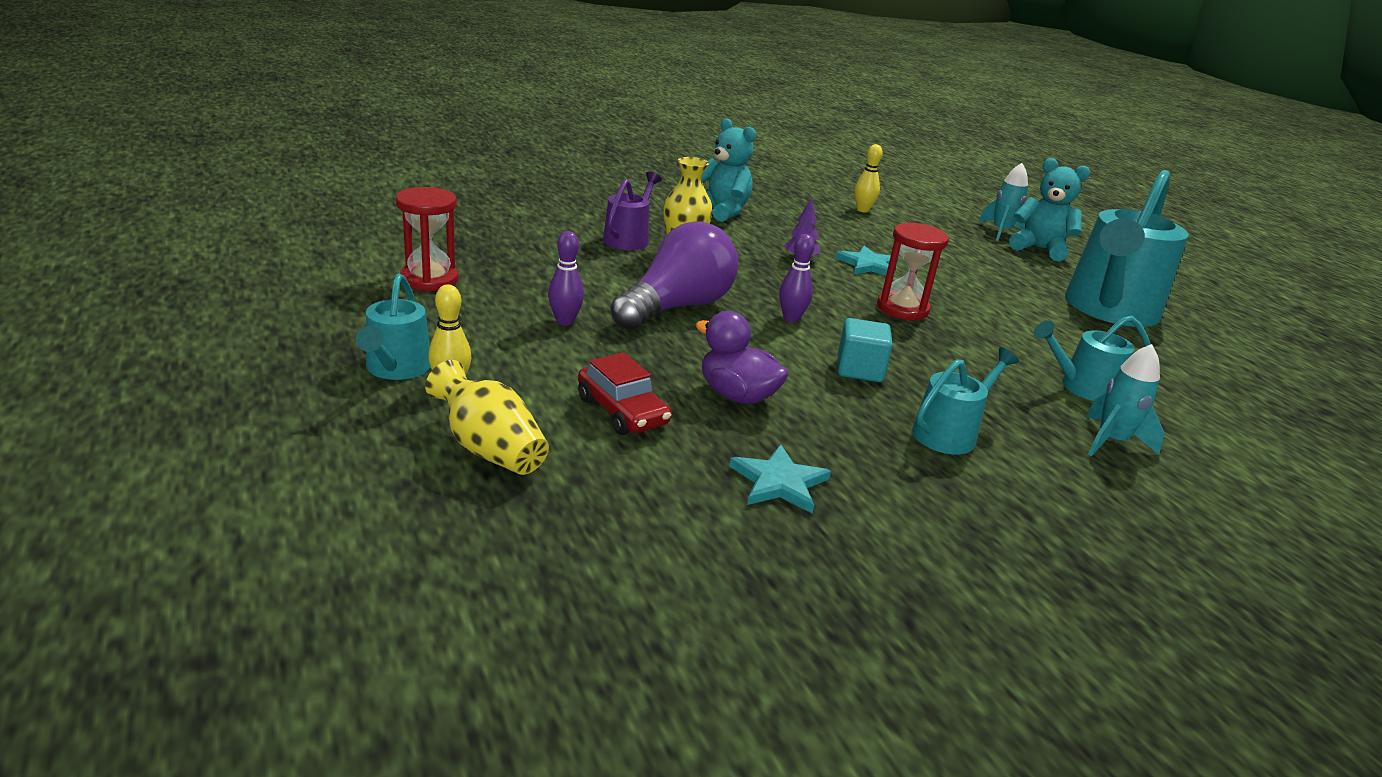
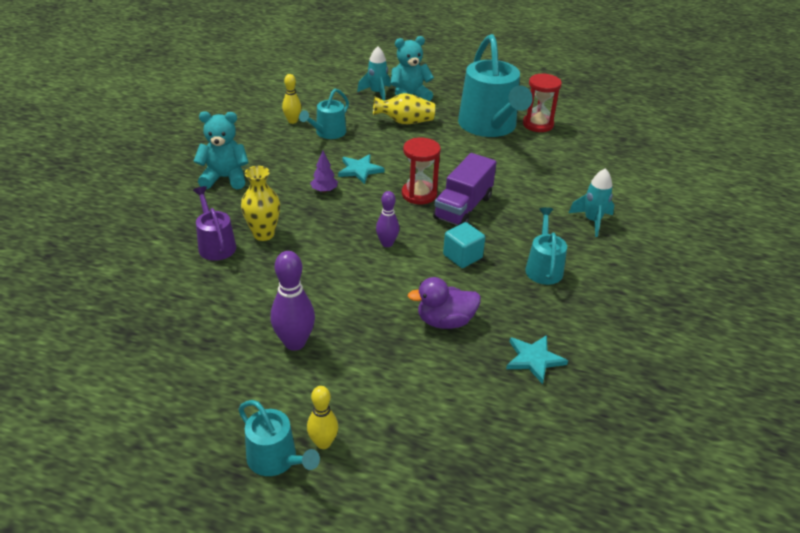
camera: 45 degrees left, 10 degrees up
(429, 279) = (167, 378): red hourglass -> red hourglass (538, 124)
(489, 448) = (408, 461): yellow vase -> yellow vase (405, 122)
(565, 321) = (295, 342): purple bowling pin -> purple bowling pin, size x1.59
(622, 411) = (419, 379): red car -> none
(676, 307) = (328, 282): purple light bulb -> none
(938, 342) = (463, 208): none -> purple truck
(1082, 387) = (545, 193): turquoise watering can -> turquoise watering can (328, 133)

